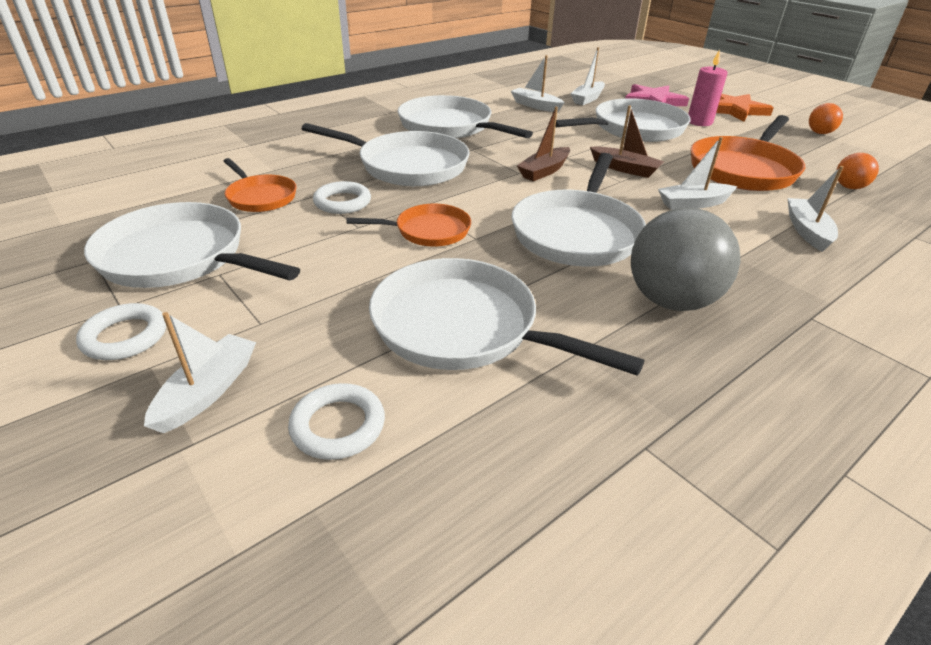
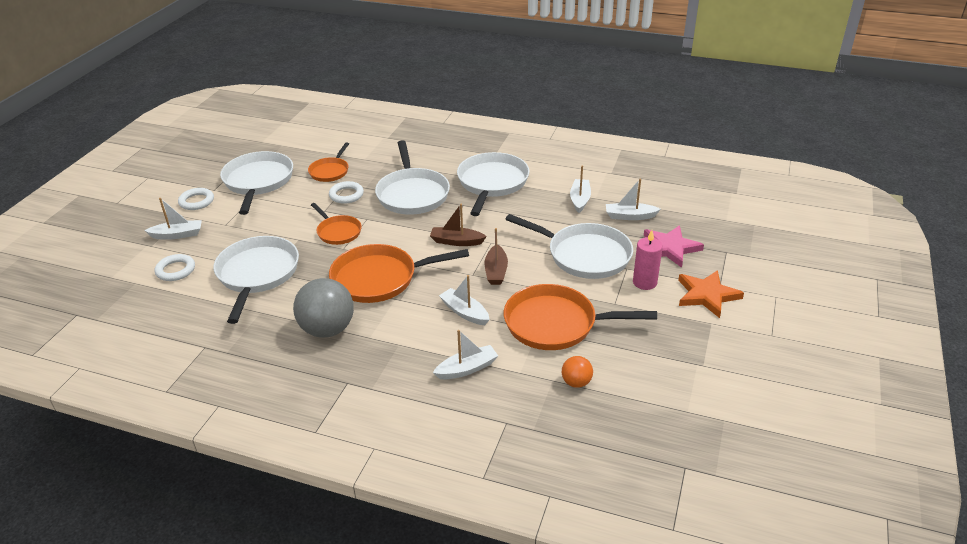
camera: 60 degrees right, 0 degrees up
(577, 232) = (379, 278): white pan -> orange pan
(819, 133) = (704, 353): orange ball -> none

